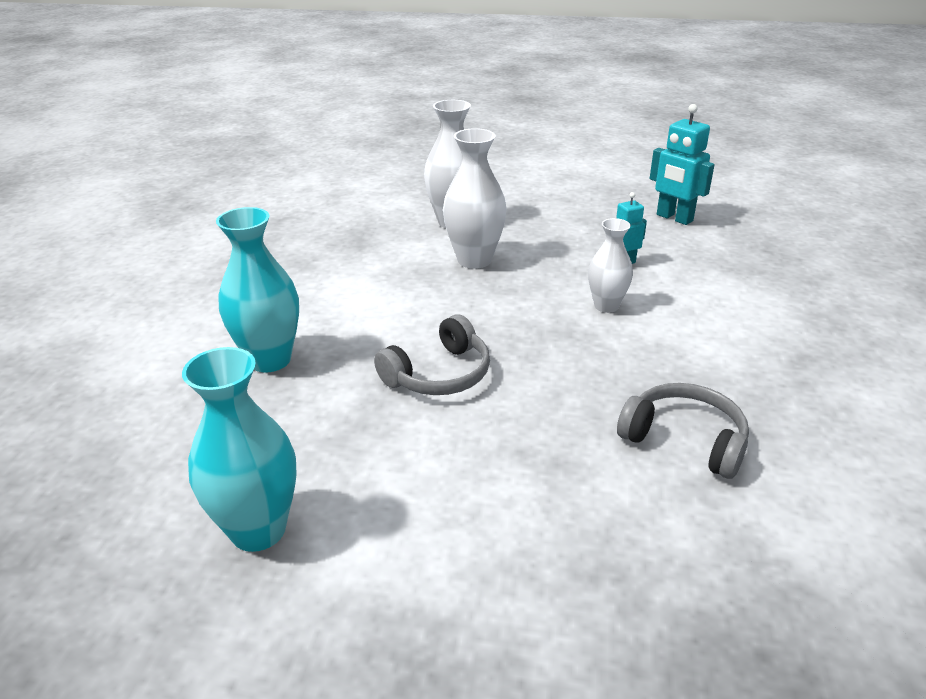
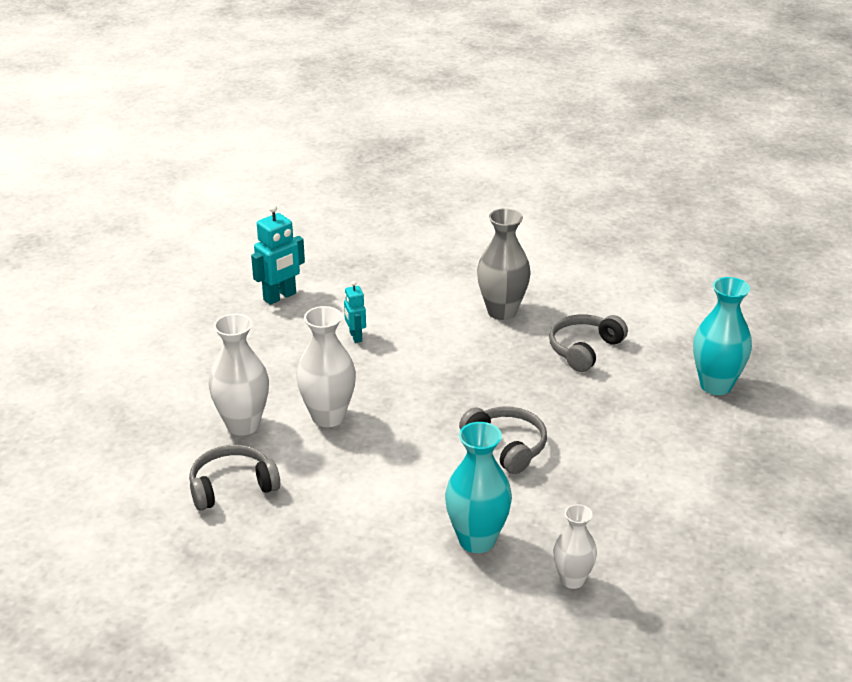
camera: 85 degrees left, 0 degrees up
(258, 530) = (670, 530): turquoise vase -> turquoise vase (716, 385)
(365, 226) = (232, 487): none -> grey headphones
(606, 306) = (422, 355): white vase -> white vase (572, 580)
(739, 360) = (502, 311): none -> grey vase

